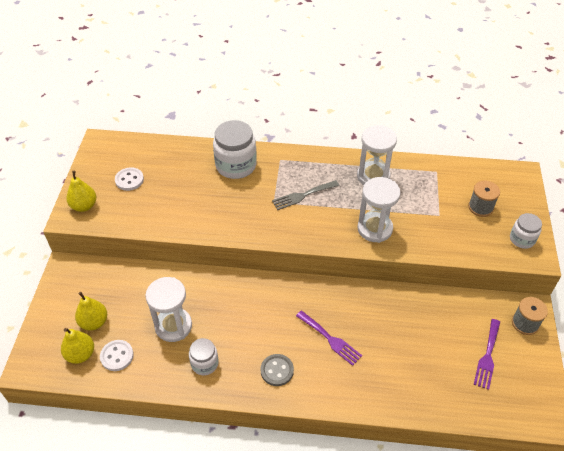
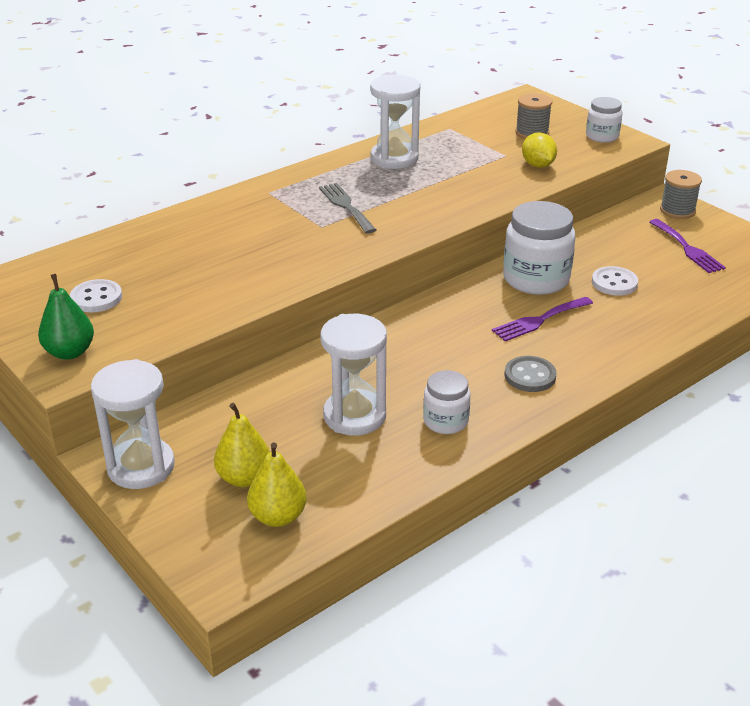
camera: 45 degrees left, 15 degrees down
(84, 206) = (70, 352): yellow pear -> green pear
(117, 356) = (329, 486): white button -> white button (614, 283)
(236, 165) = (223, 220): white jar -> white jar (536, 279)
(303, 195) = (346, 206): grey fork -> grey fork turned 135 degrees clockwise
(330, 339) = (539, 320): purple fork -> purple fork turned 150 degrees clockwise
(374, 229) = (464, 193): white hourglass -> white hourglass (141, 467)
(446, 236) = (538, 165): none -> yellow lemon

